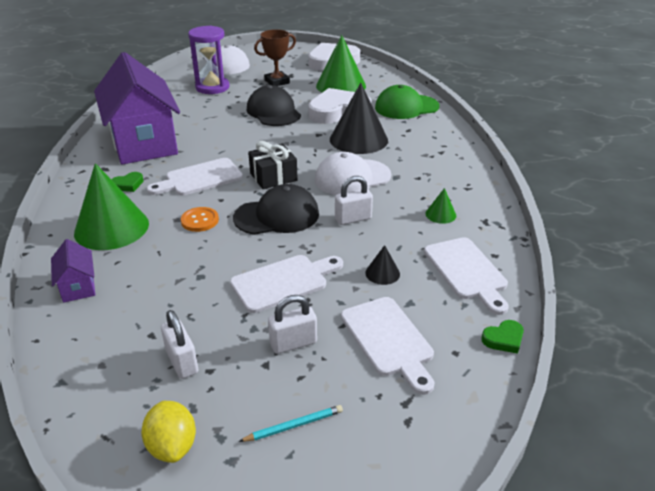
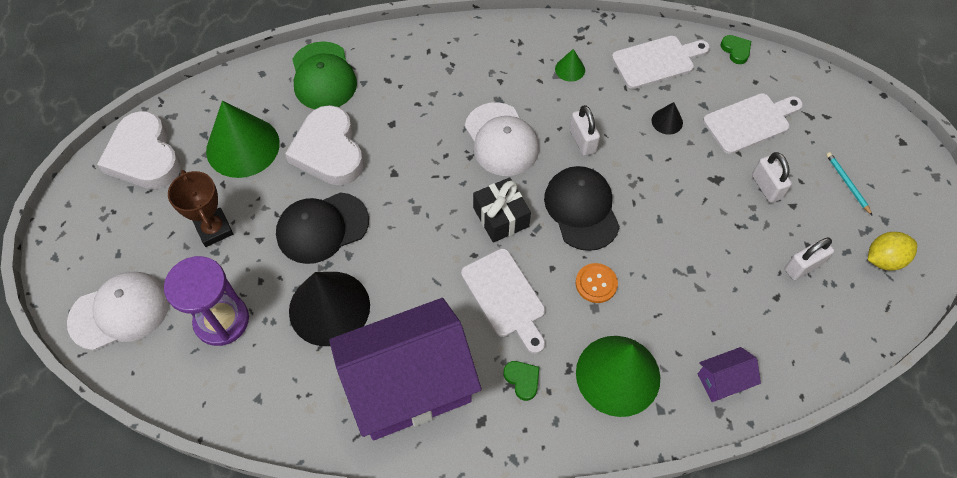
camera: 90 degrees left, 25 degrees up
(283, 282) = (689, 197): white cutting board -> none
(358, 139) = (410, 130): black cone -> black cone (329, 308)

